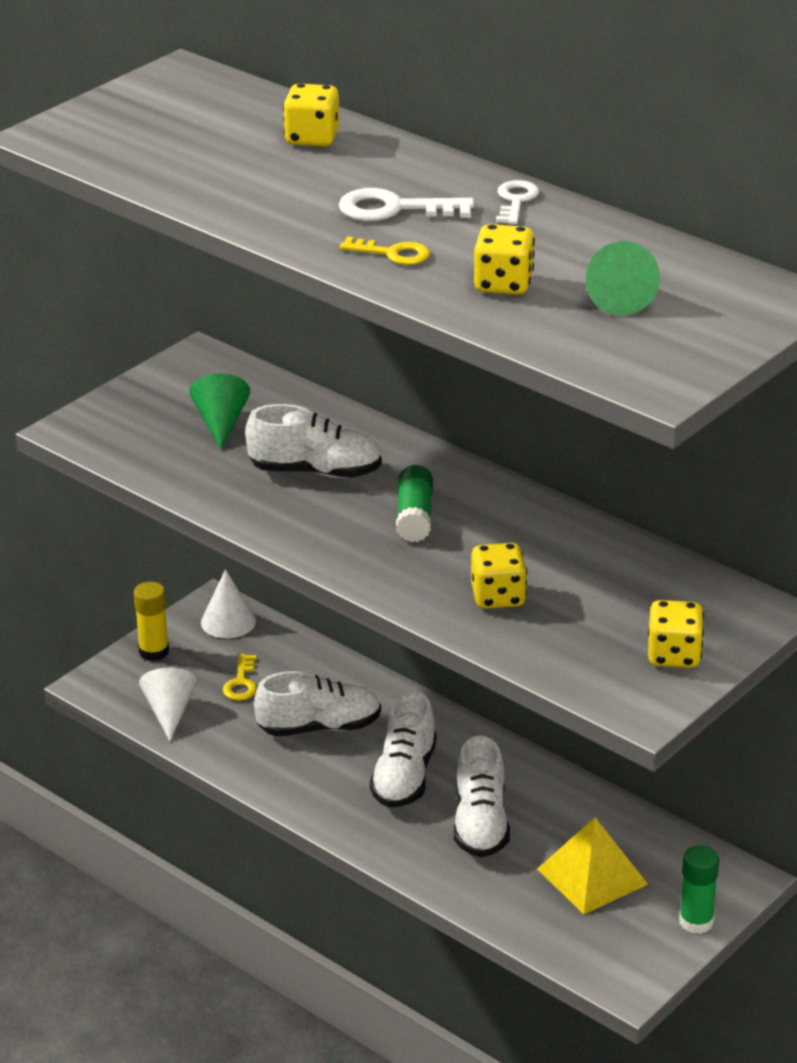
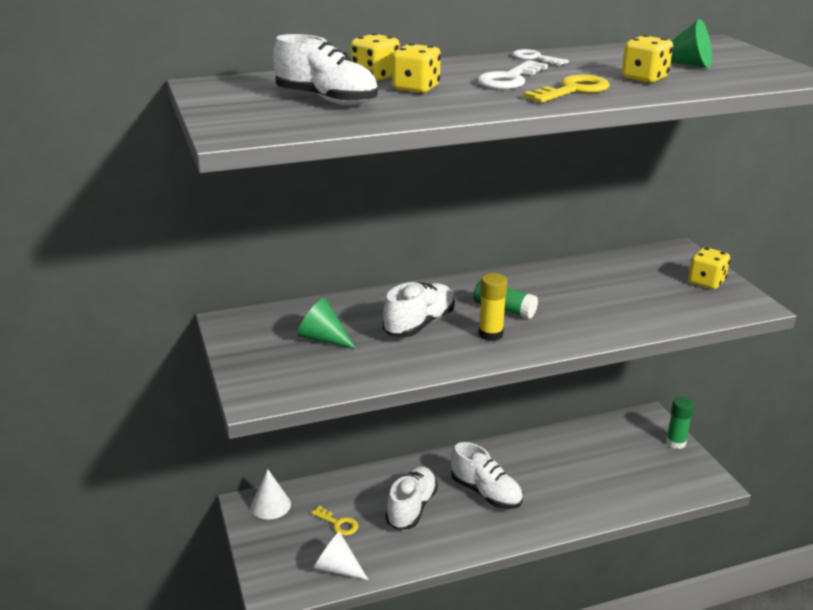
camera: 60 degrees left, 5 degrees down
(154, 652) = (267, 551): yellow glue stick -> yellow glue stick (490, 334)
(392, 254) = (573, 90): yellow key -> yellow key, size x1.52
(480, 824) = (549, 481): white shoe -> white shoe (326, 100)
(498, 597) = (612, 310): yellow dice -> yellow dice (416, 88)
(592, 876) = (619, 461): yellow pyramid -> none

